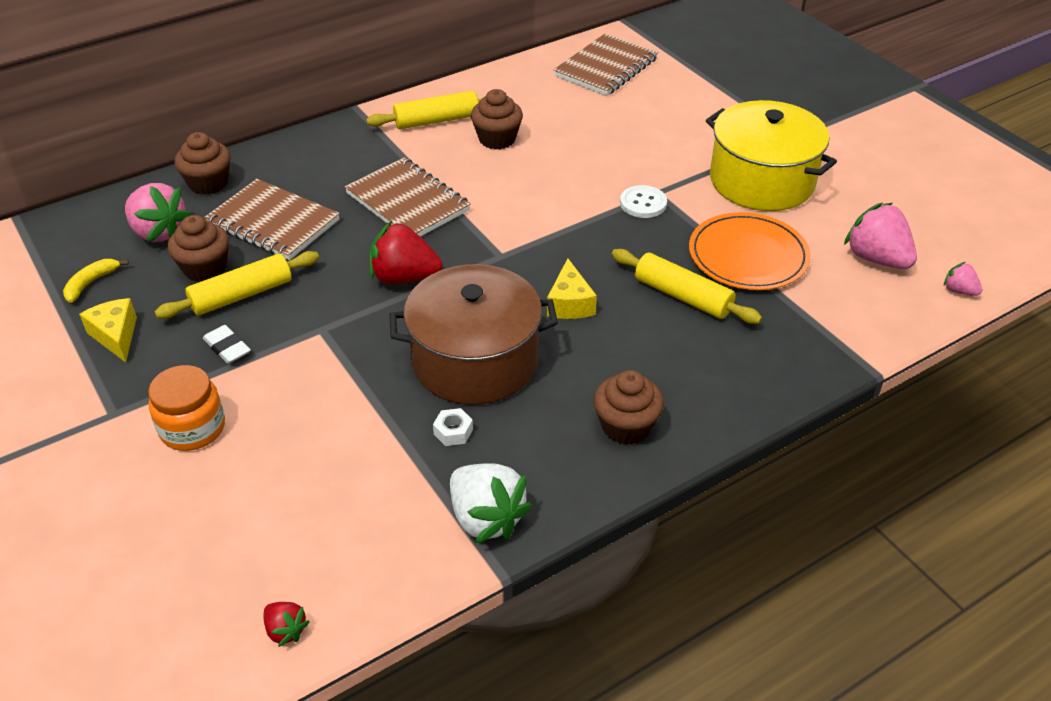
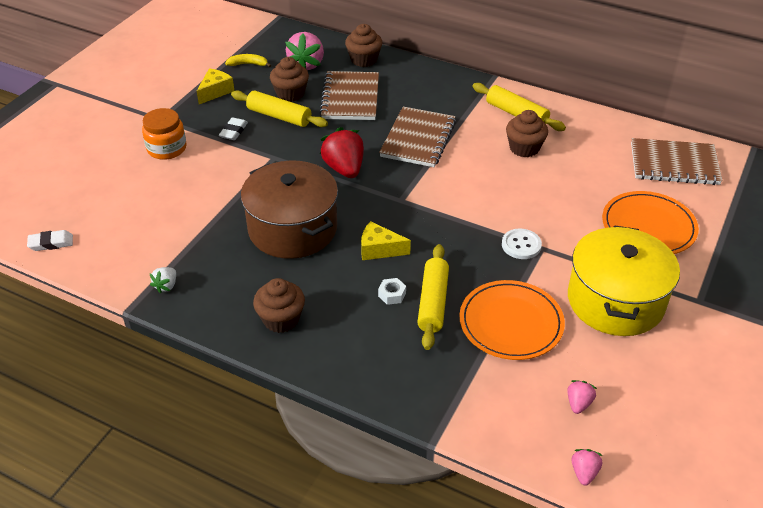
camera: 60 degrees right, 0 degrees up
(285, 630) = (51, 243): red strawberry -> white eraser
(453, 431) = (226, 244): white nut -> white nut (392, 294)
(486, 518) = (166, 286): white strawberry -> white strawberry, size x0.50
(569, 303) = (379, 249): yellow cheese -> yellow cheese turned 45 degrees clockwise
(678, 119) = (648, 226): none -> orange plate
(876, 258) = (578, 403): pink strawberry -> pink strawberry, size x0.50

